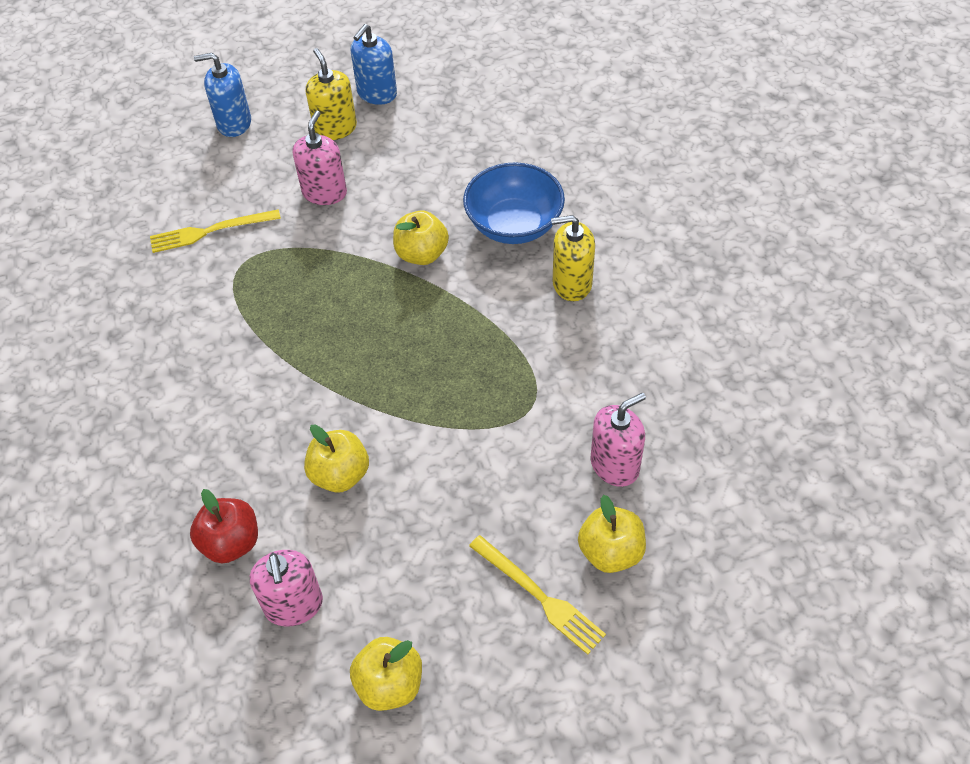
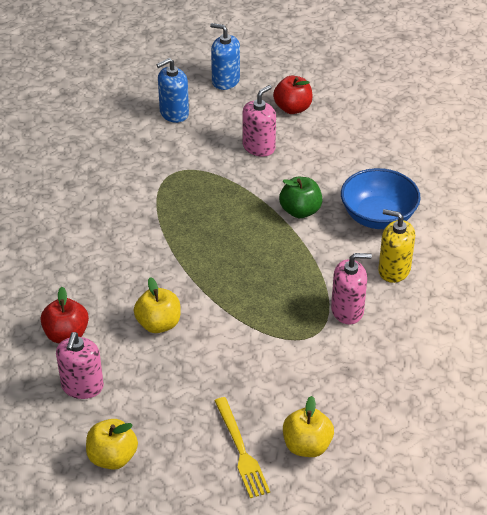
camera: 25 degrees right, 10 degrees down
(210, 231) = (167, 144): yellow fork -> none
(335, 128) = (292, 108): yellow soap dispenser -> red apple
(377, 93) = (336, 95): blue soap dispenser -> blue soap dispenser (174, 113)
(422, 254) = (300, 211): yellow apple -> green apple
(615, 465) = (346, 395): pink soap dispenser -> pink soap dispenser (347, 310)

